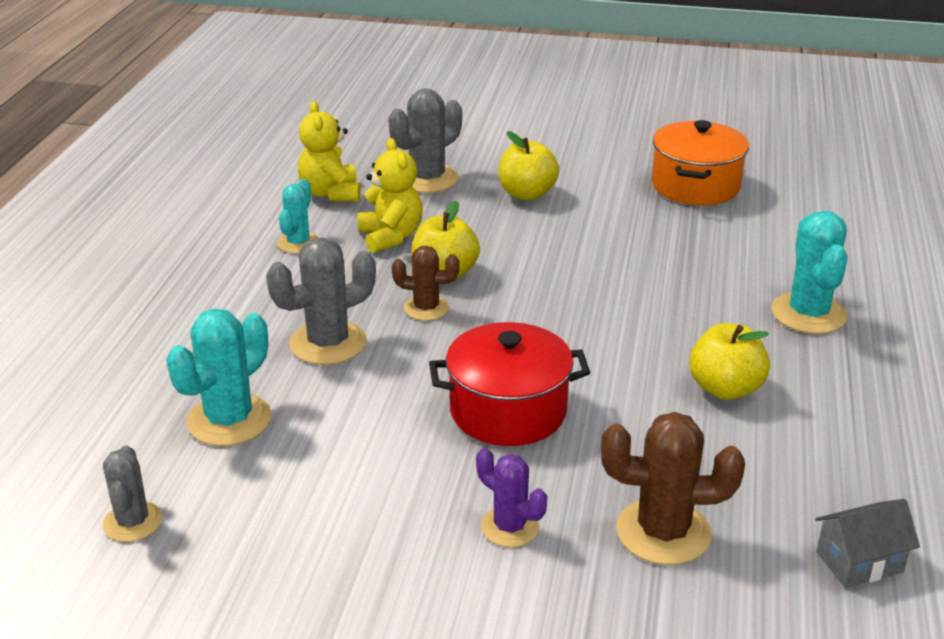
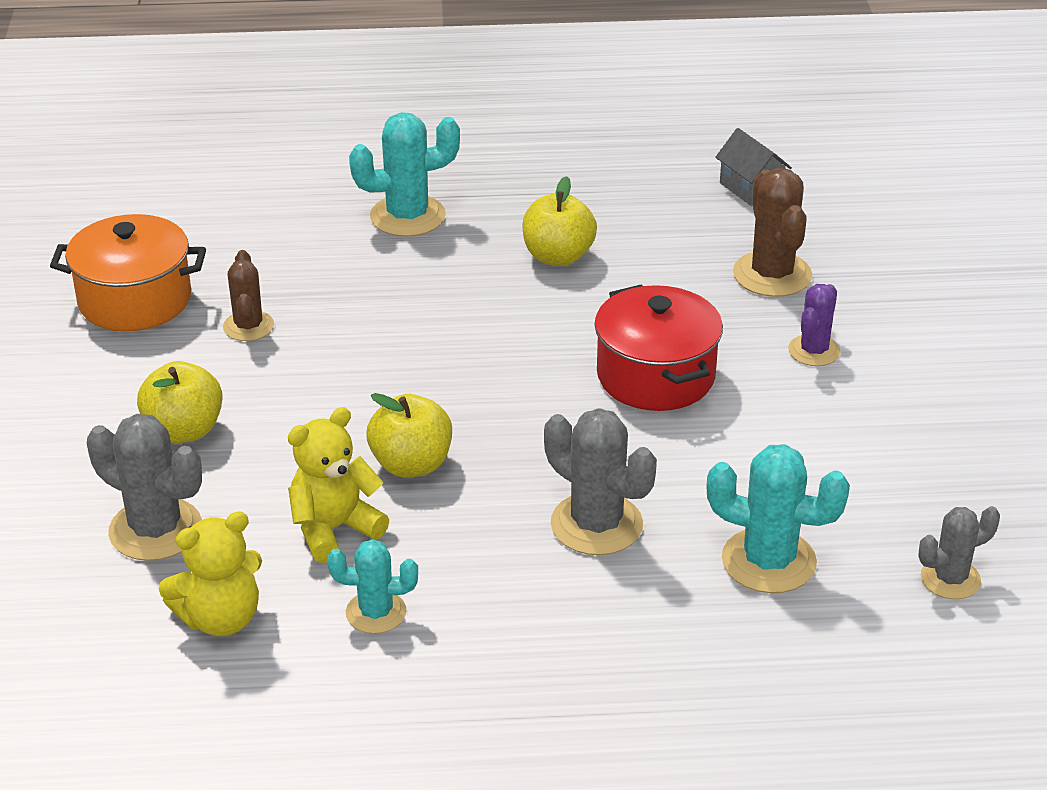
camera: 105 degrees left, 5 degrees up
(426, 308) = (494, 464): brown cactus -> brown cactus (248, 326)

